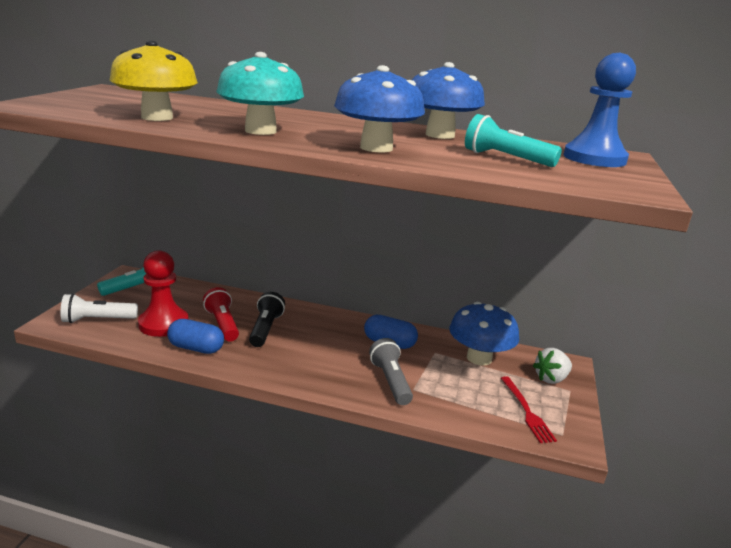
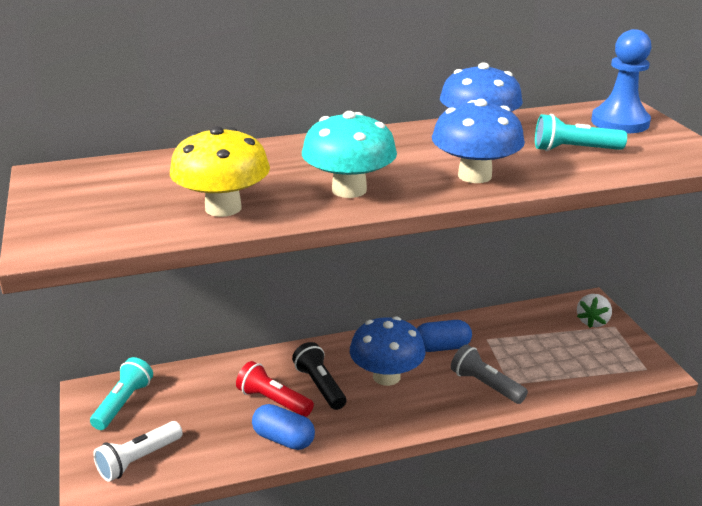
camera: 30 degrees left, 5 degrees up
(163, 324) = (214, 429): red pawn -> none
(196, 348) = (283, 439): blue capsule -> blue capsule turned 45 degrees clockwise
(479, 358) = (524, 327): blue mushroom -> blue mushroom (386, 376)
(526, 411) = (605, 361): red fork -> none

